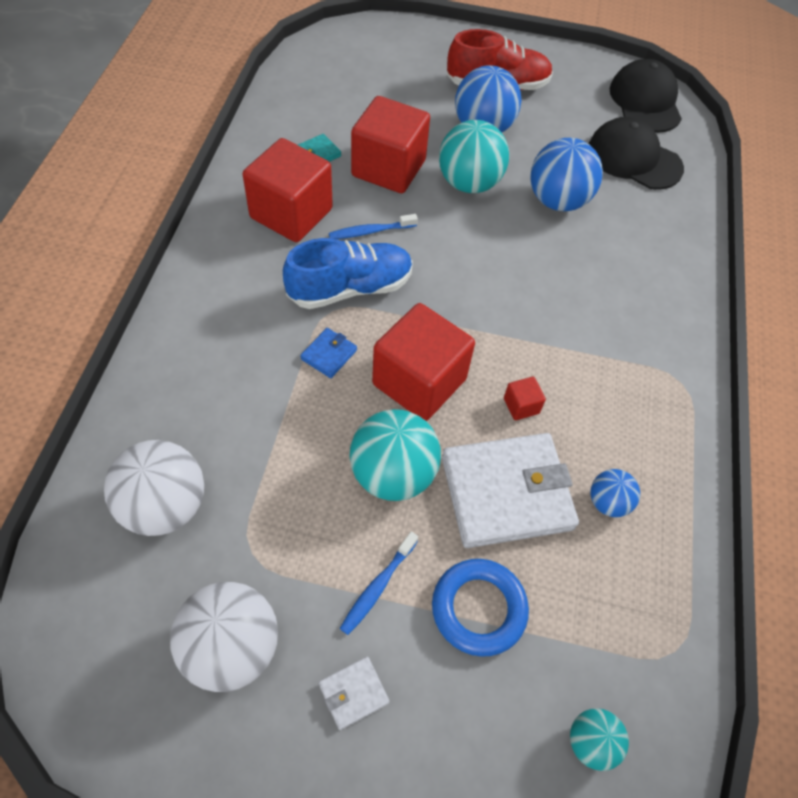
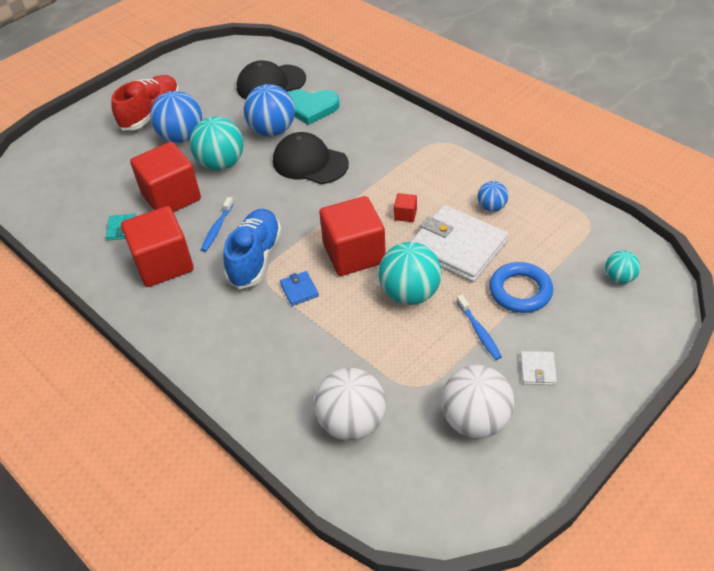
camera: 50 degrees left, 10 degrees down
(506, 493) = (457, 247): white wallet -> white wallet turned 75 degrees counterclockwise
(626, 217) = (311, 108): none -> turquoise heart
(645, 101) = (231, 57): black cap -> black cap (310, 162)

